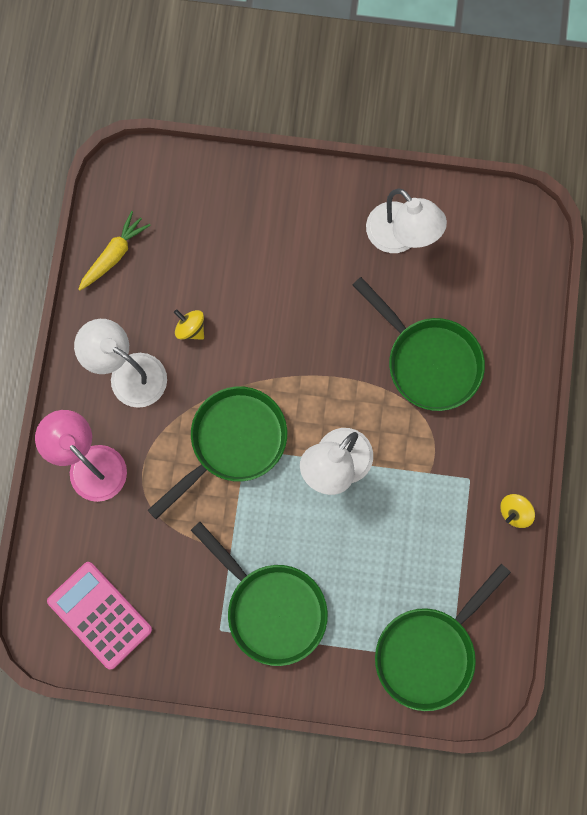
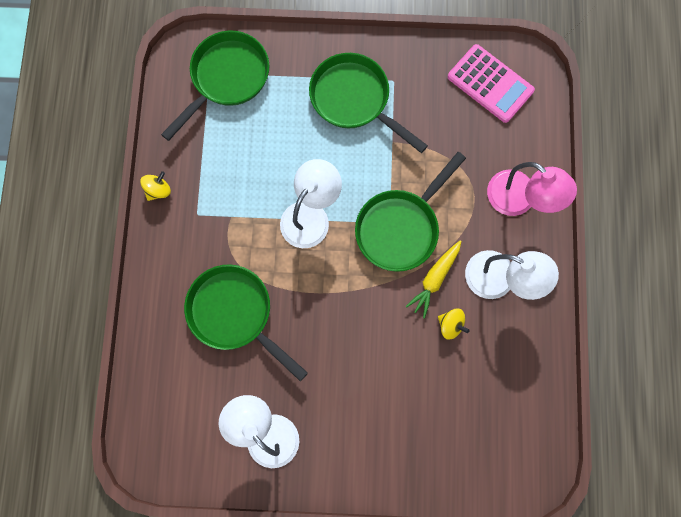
camera: 175 degrees right, 0 degrees up
(114, 255) = (531, 389): yellow carrot -> yellow carrot (434, 279)

